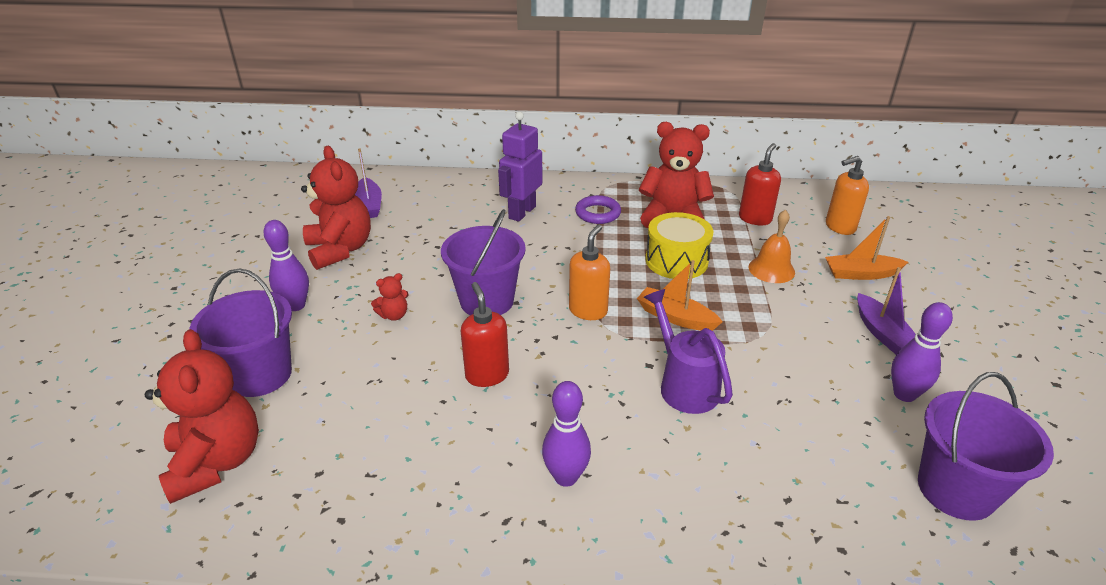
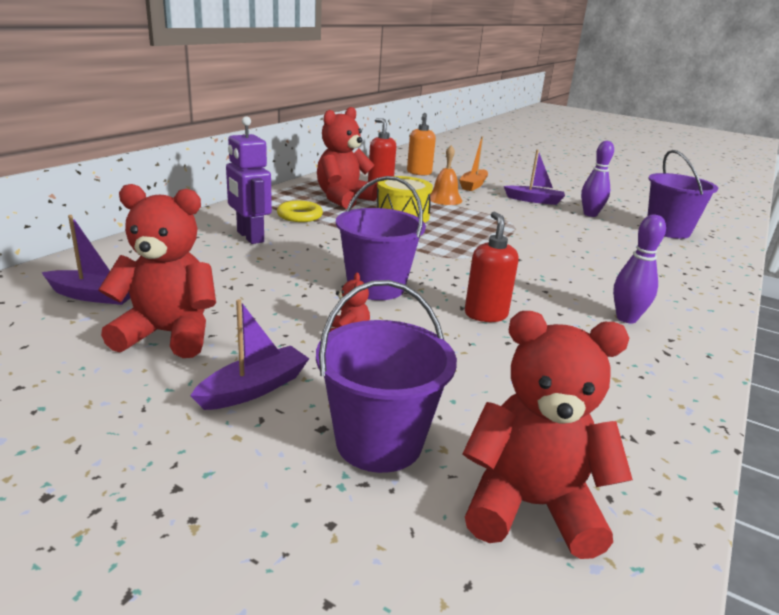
camera: 65 degrees left, 10 degrees down
(296, 305) = (254, 388): purple bowling pin -> purple boat
(487, 375) = (485, 314): red soap dispenser -> red soap dispenser turned 75 degrees clockwise
(588, 310) = (433, 257): orange soap dispenser -> none
(598, 213) = (299, 215): purple ring -> yellow ring
(675, 317) = (470, 236): orange boat -> none
(684, 384) = (547, 256): purple watering can -> none

